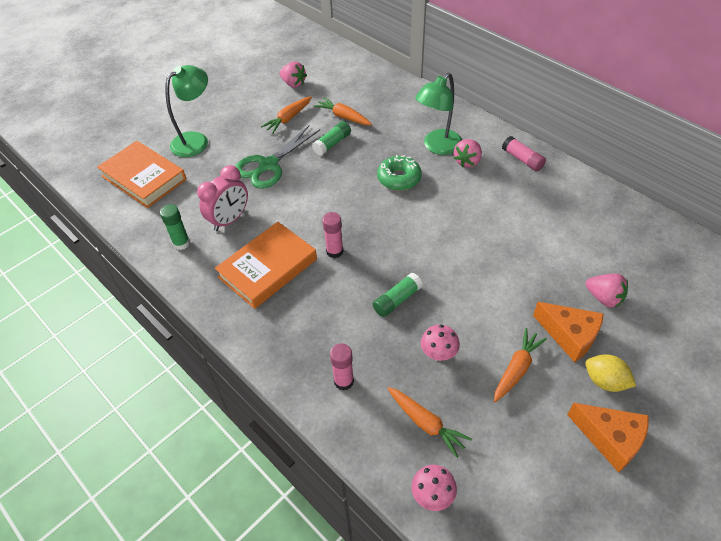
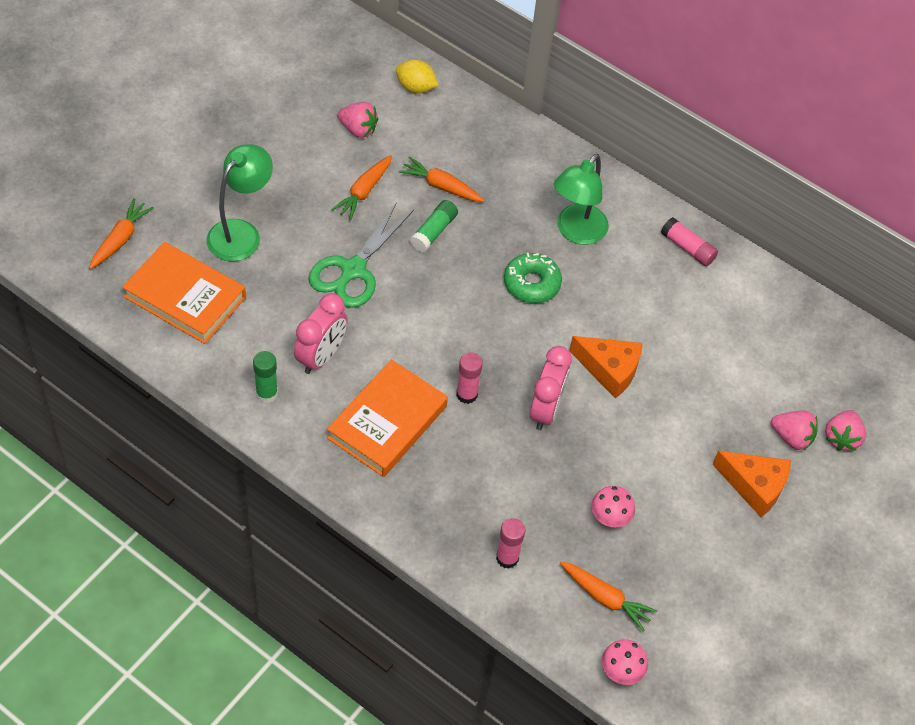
camera: 15 degrees left, 5 degrees up
(396, 266) = (546, 410): none -> pink clock
(397, 300) = (553, 455): green glue stick -> none
(467, 161) = (617, 254): pink strawberry -> pink strawberry (841, 438)
(516, 369) = (698, 529): orange carrot -> orange carrot (120, 239)
(605, 381) = (793, 537): yellow lemon -> yellow lemon (416, 87)
(610, 438) = (799, 598): orange cheese -> orange cheese (609, 369)

